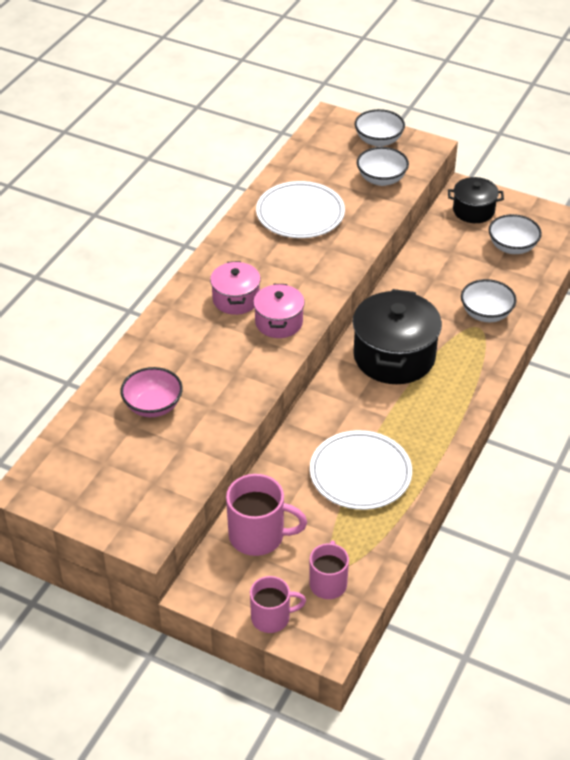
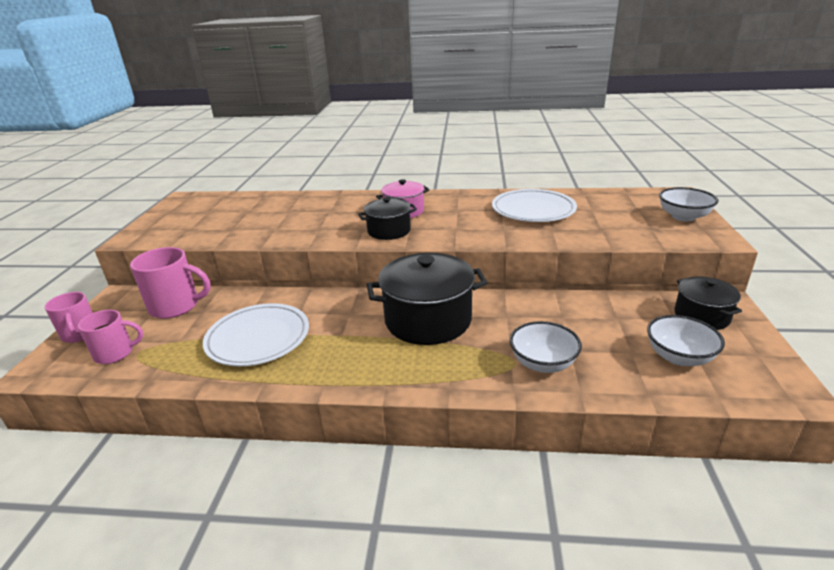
camera: 70 degrees right, 15 degrees down
(153, 406) = (269, 212): pink bowl -> none
(258, 536) = (176, 306): pink mug -> pink mug turned 75 degrees counterclockwise
(279, 322) = (389, 231): pink pot -> black pot
(381, 179) = (630, 229): white bowl -> none

